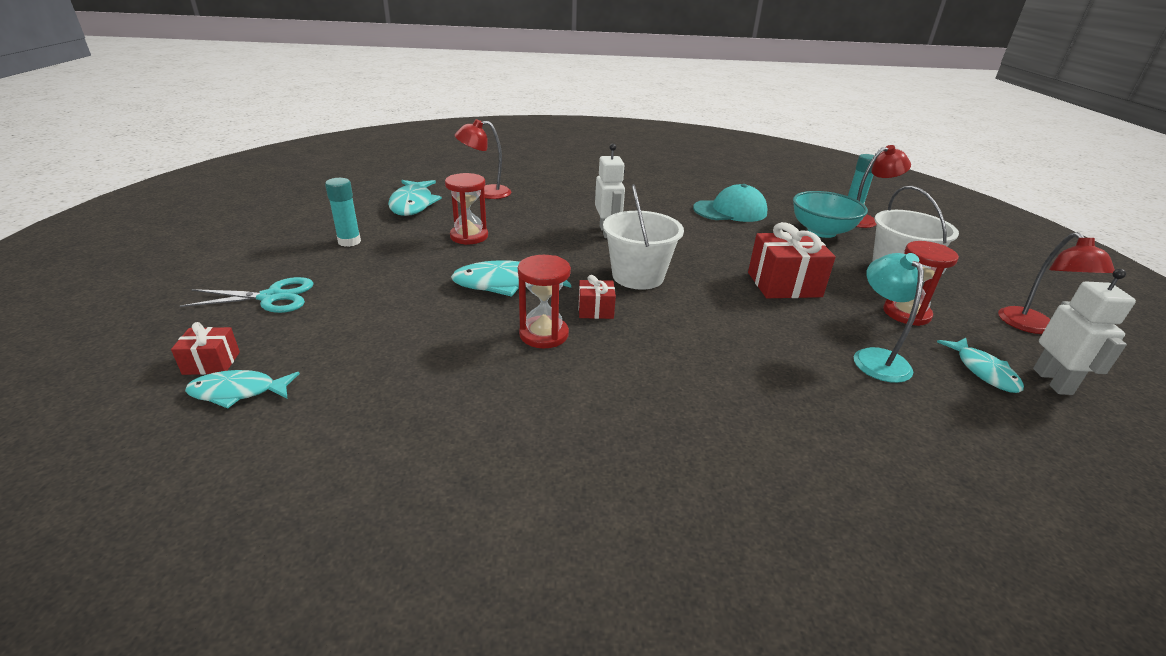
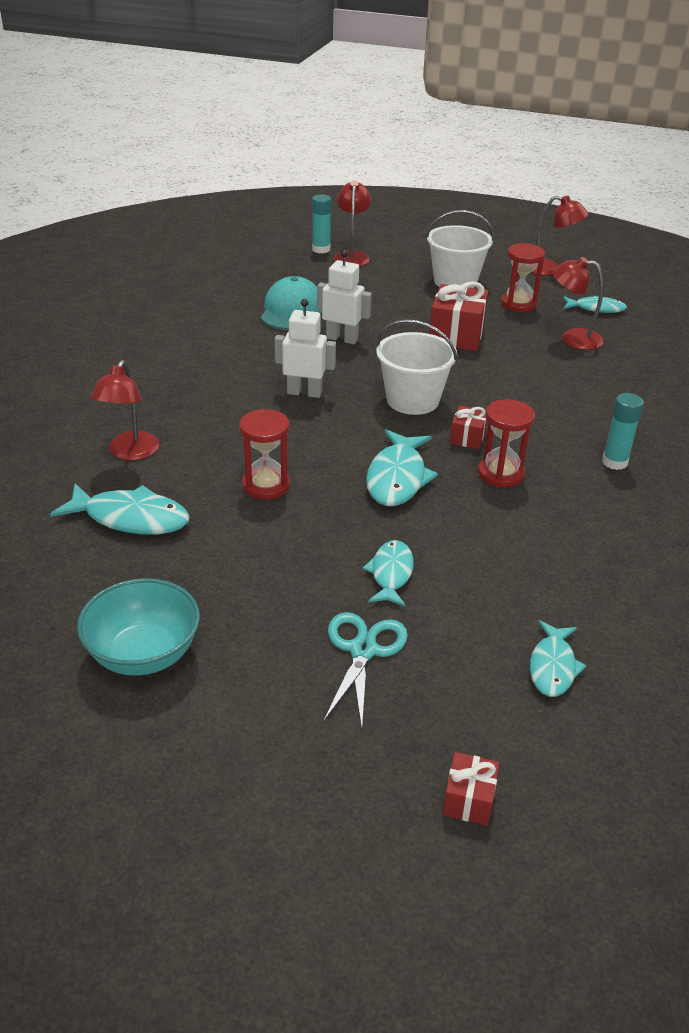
camera: 70 degrees left, 5 degrees up
(211, 363) = (496, 690): red gift -> red gift (469, 800)
(349, 242) = (230, 582): turquoise glue stick -> turquoise glue stick (614, 462)
(368, 297) = (391, 574): none -> turquoise fish
(821, 231) = (365, 283): turquoise bowl -> turquoise bowl (144, 654)
(876, 358) = (572, 338): turquoise lamp -> red lamp
(1052, 381) = (611, 292): white robot -> white robot (342, 339)

